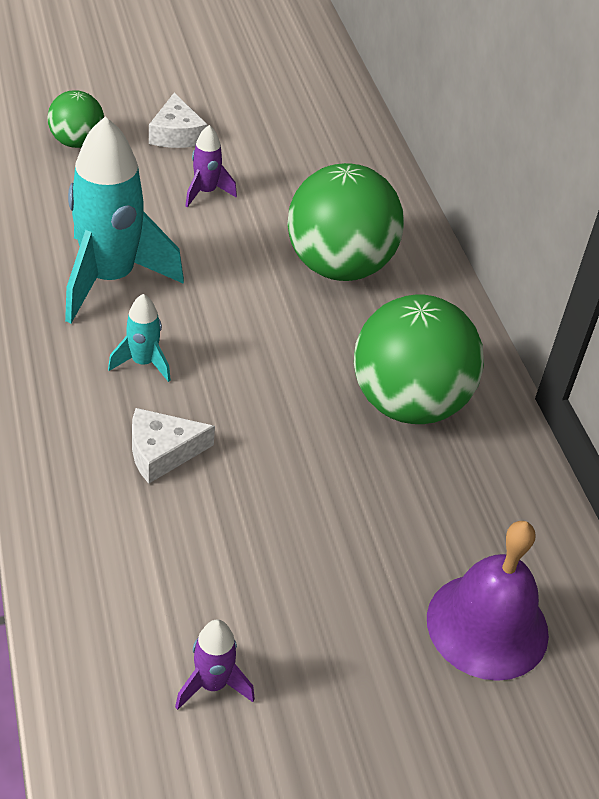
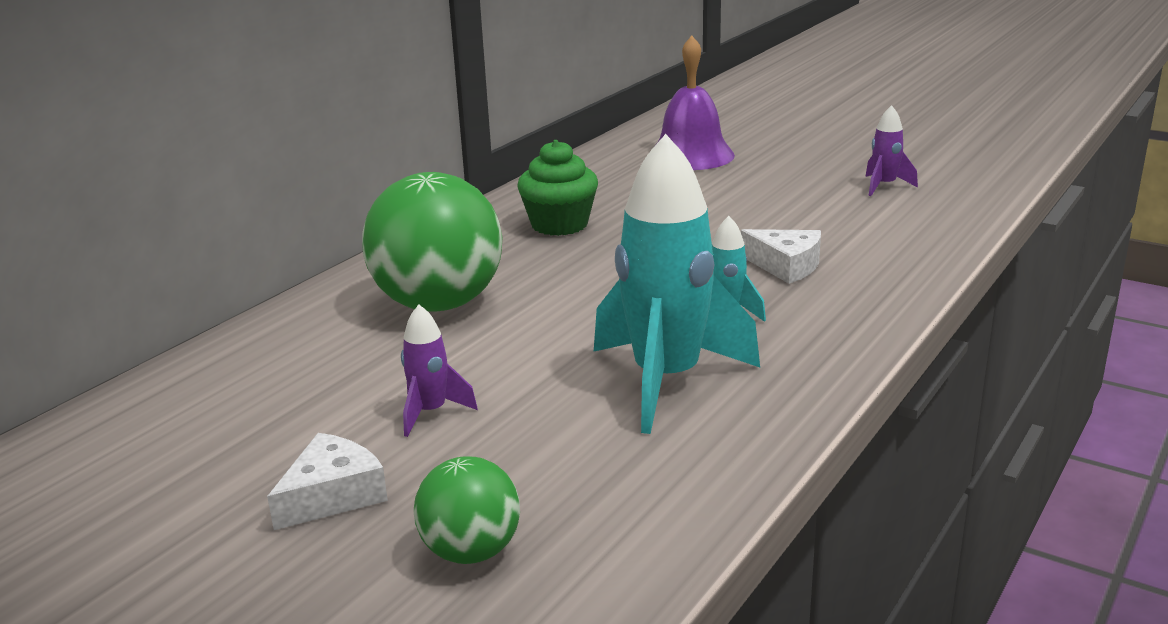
camera: 125 degrees left, 20 degrees down
(408, 403) = (559, 225): green ball -> green cupcake

